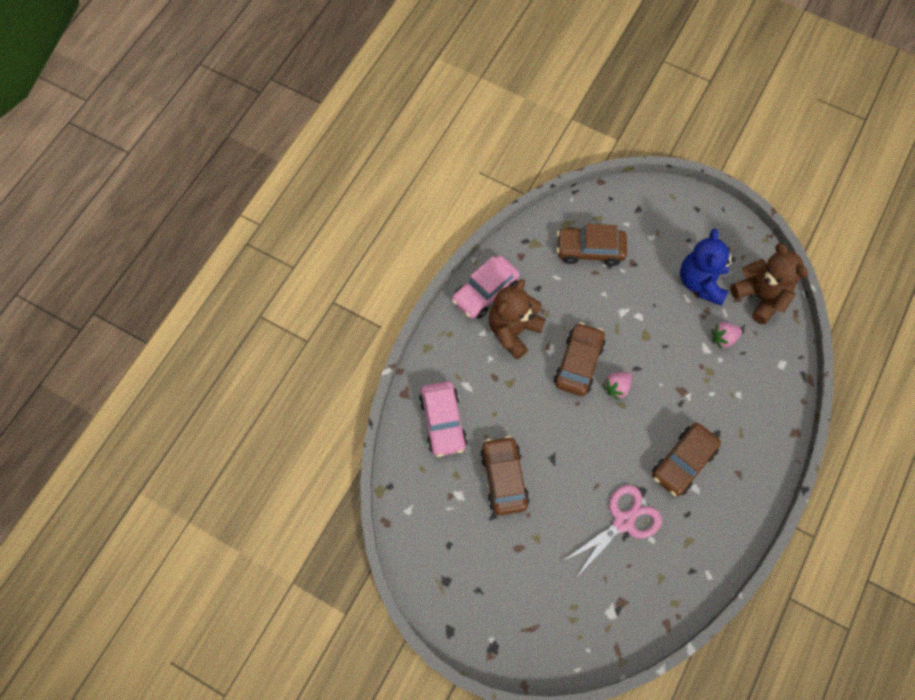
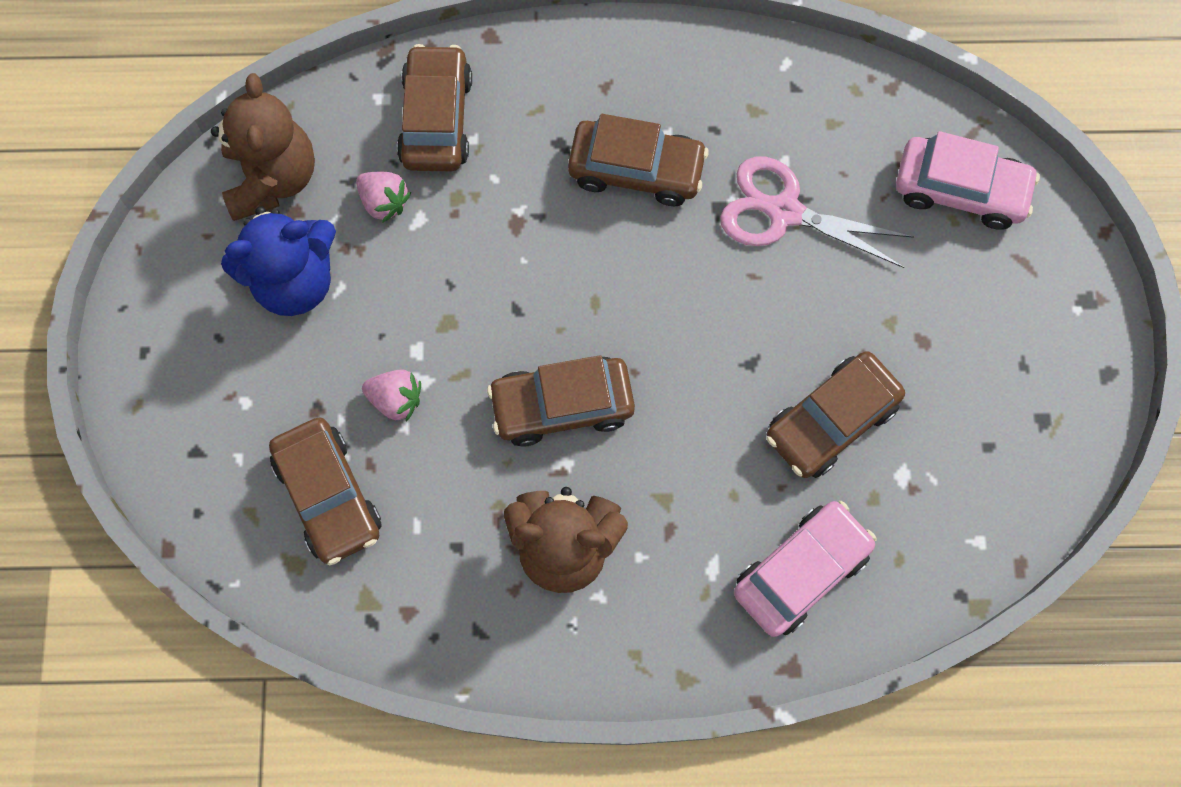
camera: 120 degrees left, 5 degrees up
(485, 292) = (517, 637): pink car -> pink car (960, 190)
(616, 387) = (569, 324): pink strawberry -> pink strawberry (396, 399)
(758, 383) = (436, 119): none -> brown car
(760, 296) = (272, 178): brown teddy bear -> brown teddy bear turned 150 degrees clockwise

